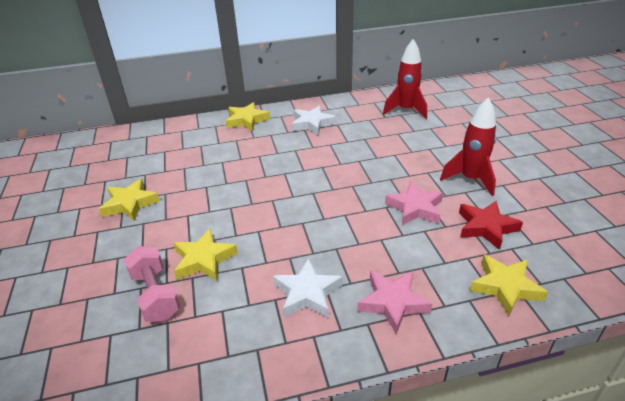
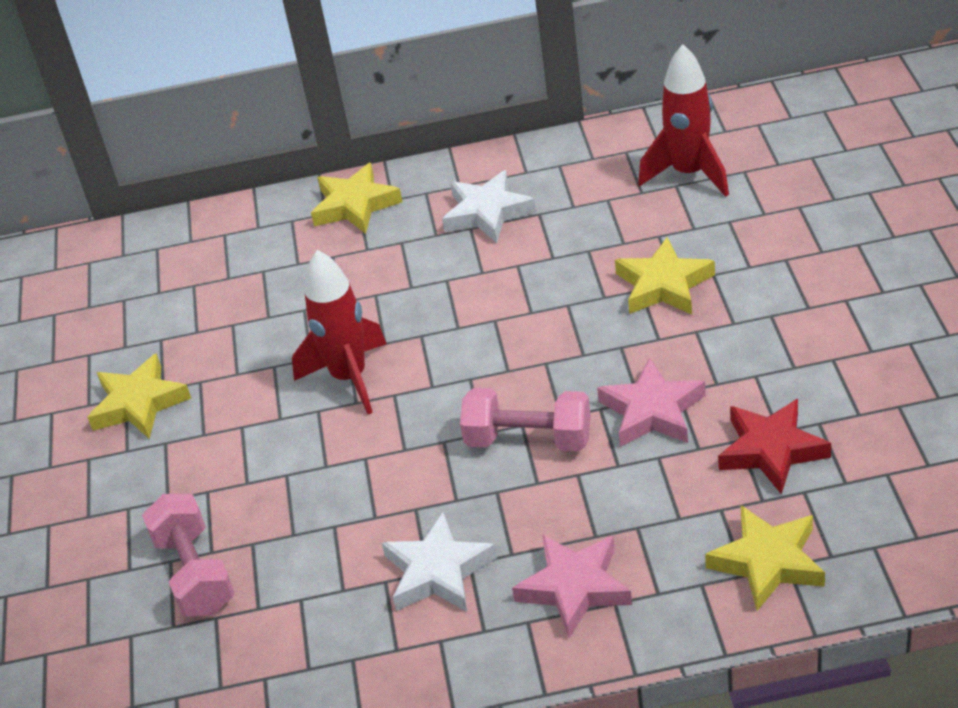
camera: 10 degrees right, 5 degrees up
(204, 259) = (271, 512): yellow star -> yellow star (664, 285)
(350, 222) = (528, 440): none -> pink dumbbell
(470, 179) = (774, 348): red rocket -> red rocket (349, 378)

